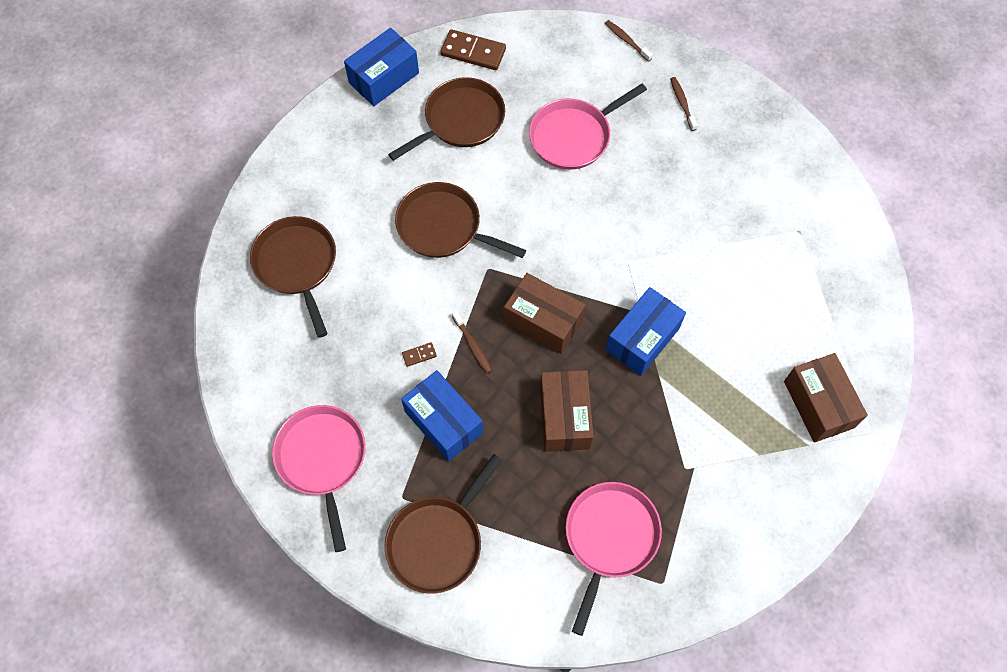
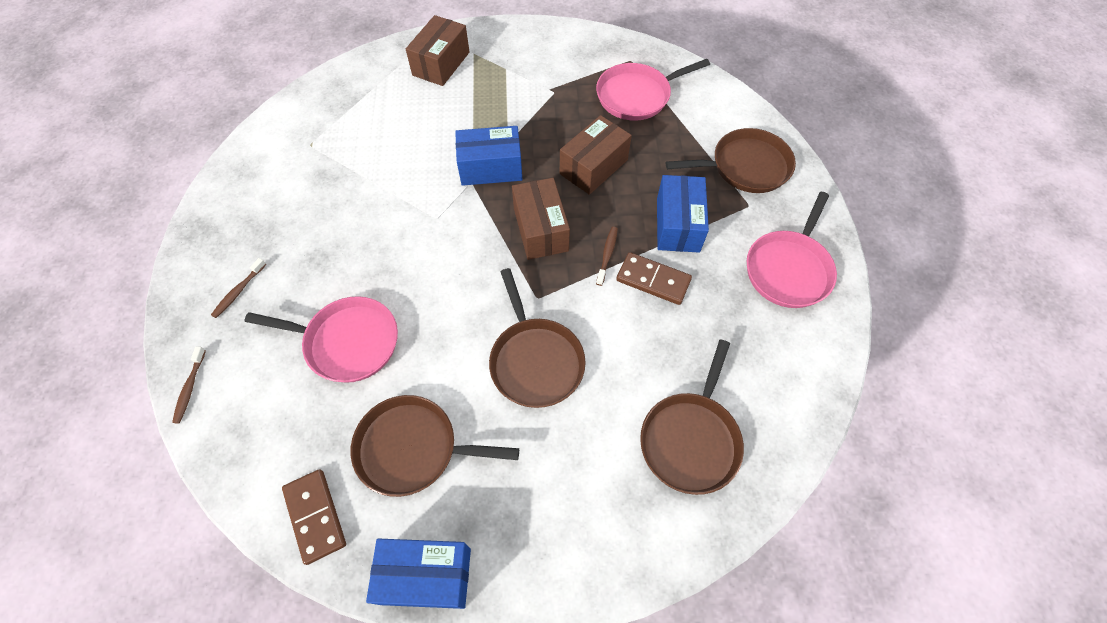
camera: 135 degrees left, 5 degrees down
(419, 355) = (653, 280): brown domino -> brown domino, size x2.15

